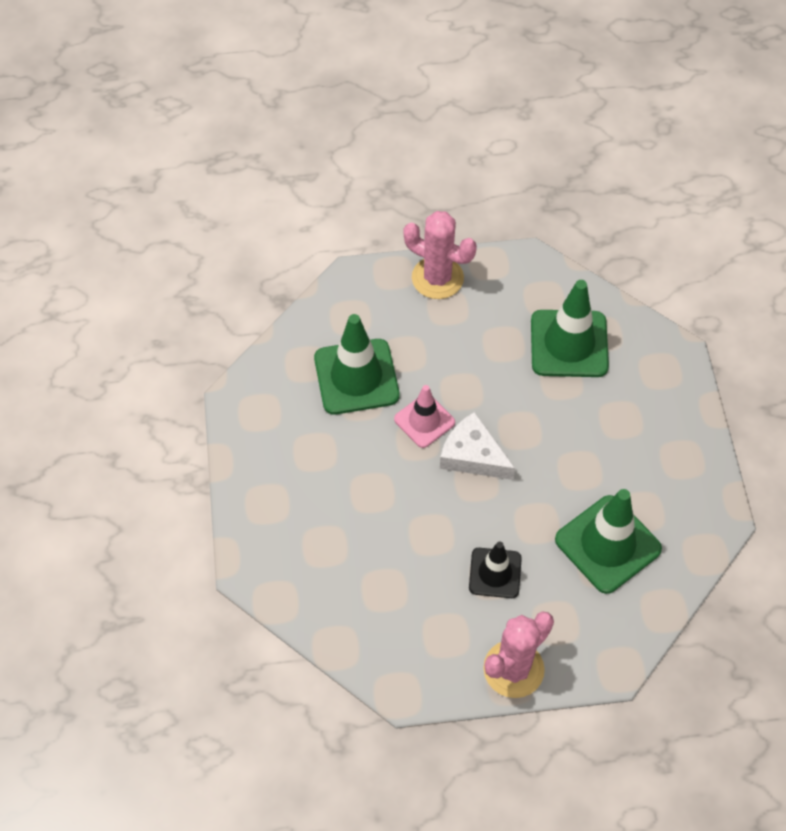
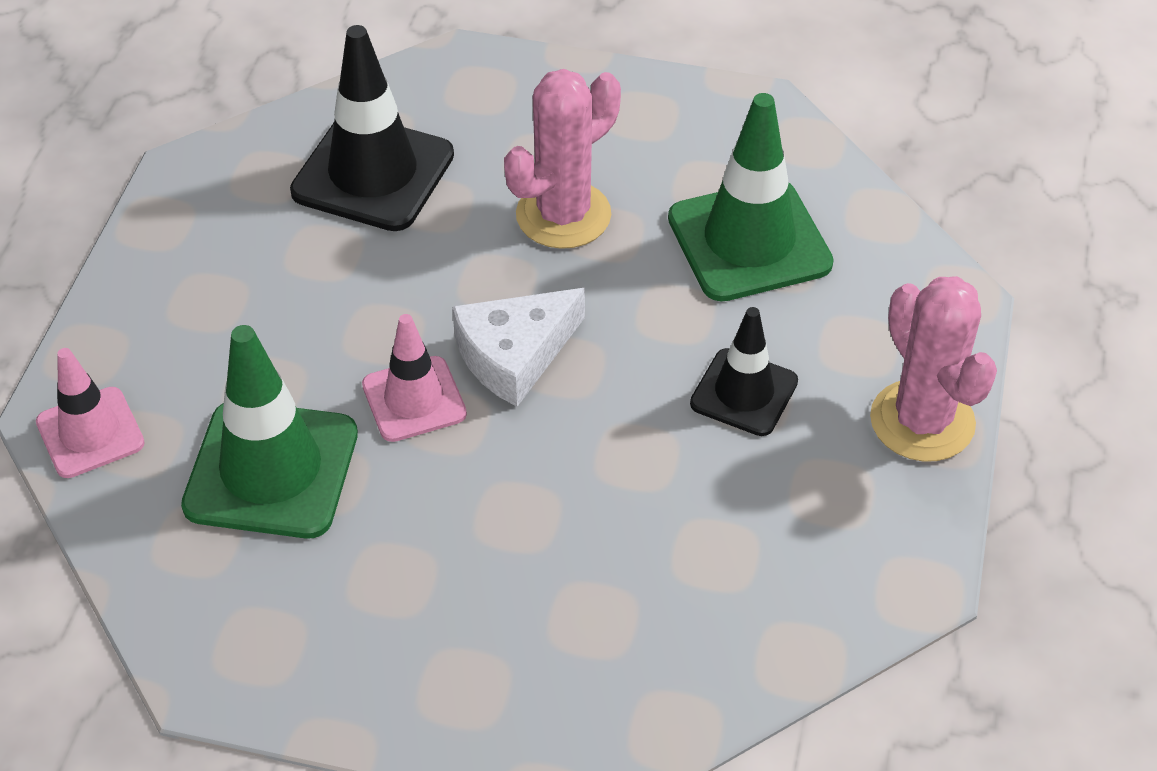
camera: 70 degrees left, 10 degrees down
(347, 295) = (90, 433): none -> pink traffic cone
(437, 278) = (140, 296): pink cactus -> pink cactus (563, 215)
(569, 344) = (373, 173): green traffic cone -> black traffic cone

